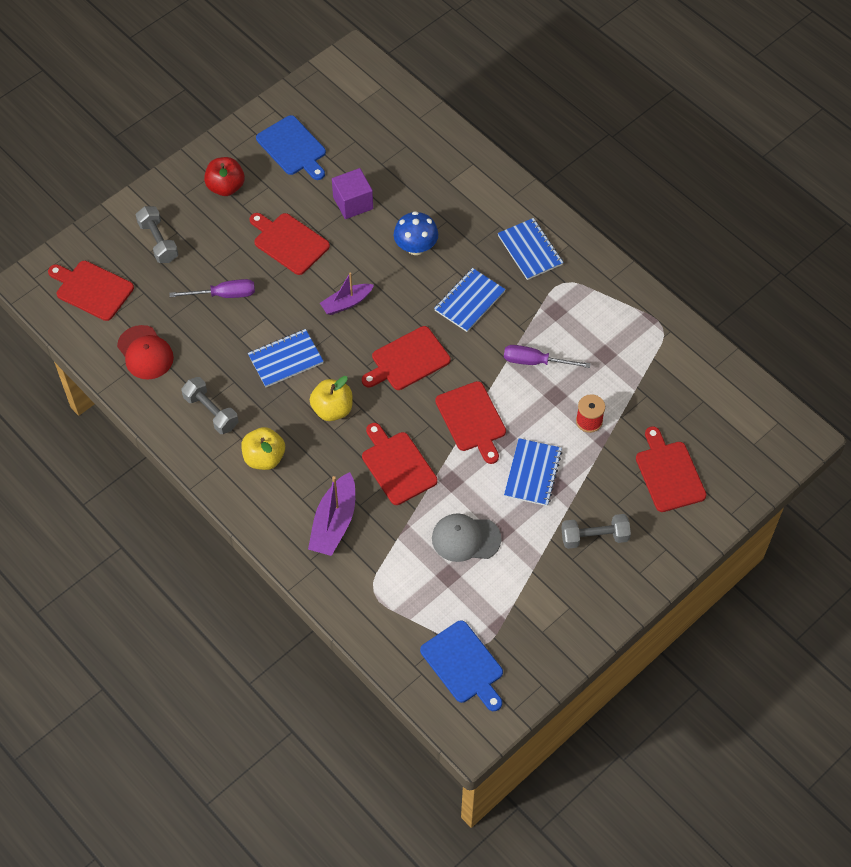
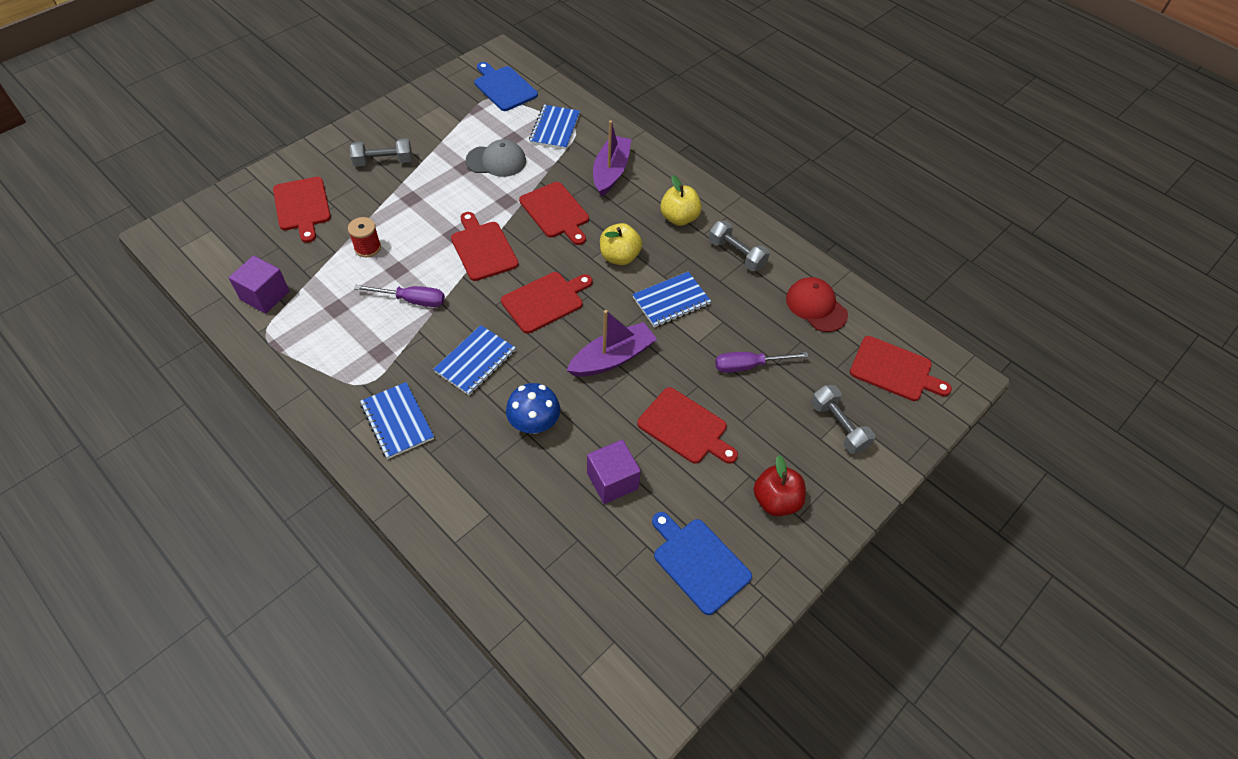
camera: 175 degrees right, 5 degrees down
(346, 303) = (612, 358): purple boat -> purple boat, size x1.51
(532, 473) = (430, 206): blue notebook -> blue notebook (555, 129)
(675, 367) = (265, 295): none -> purple cube

